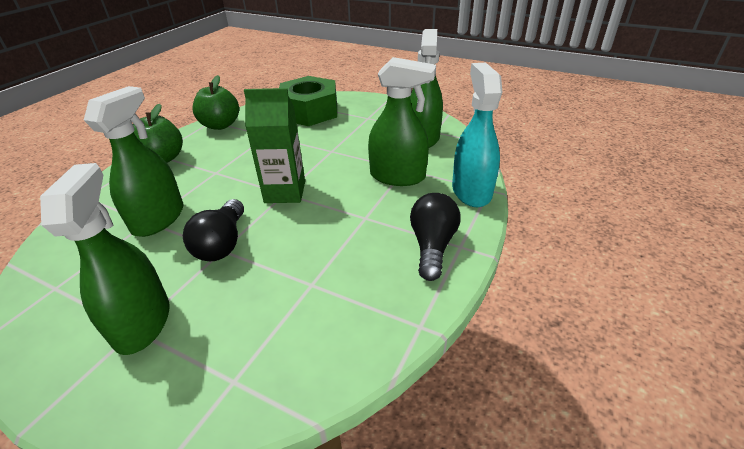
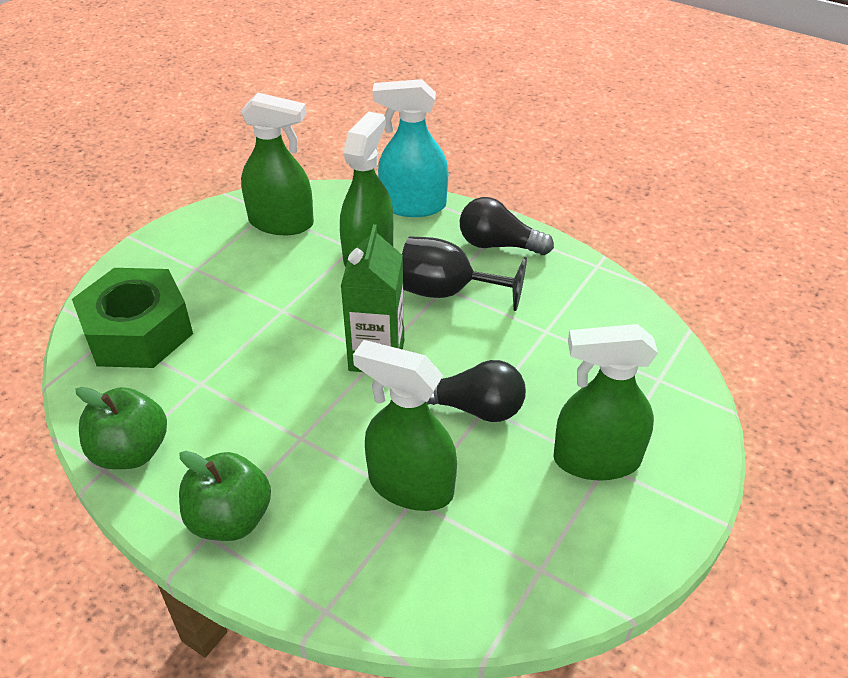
camera: 85 degrees left, 5 degrees up
(358, 219) = (447, 292): none -> black goblet

